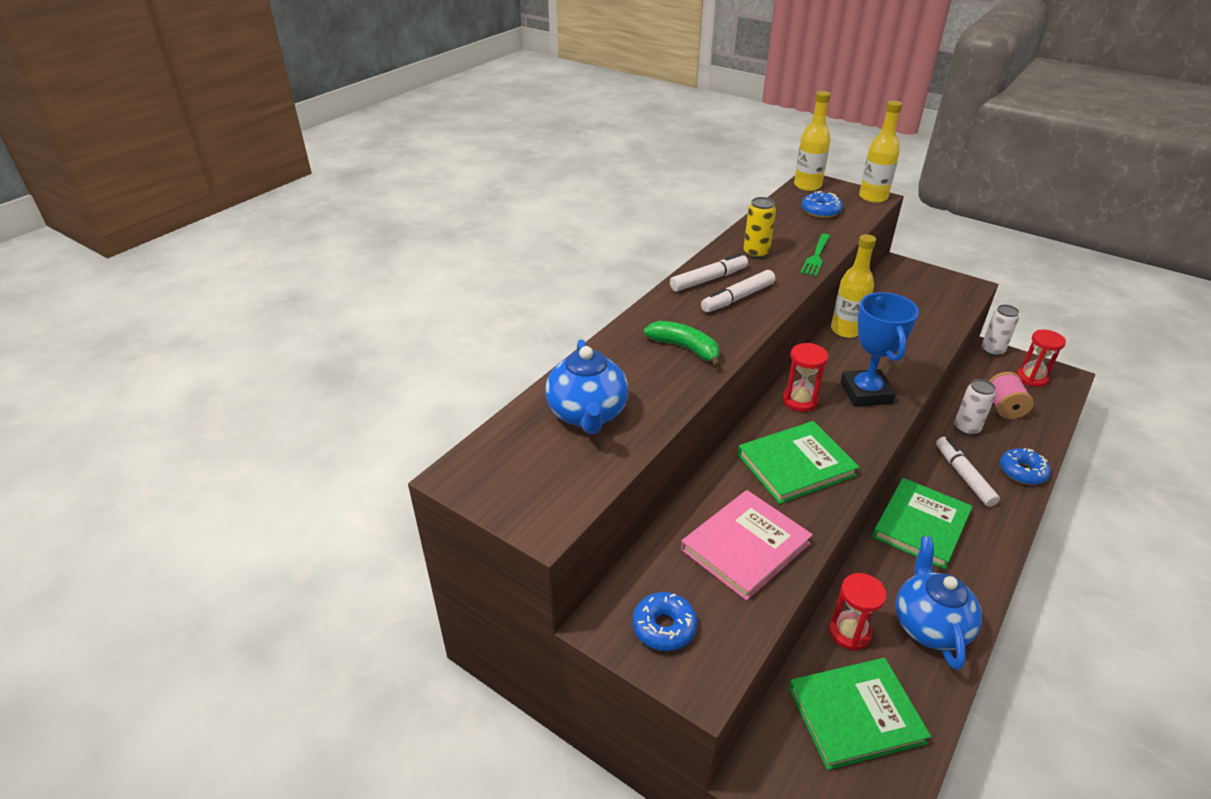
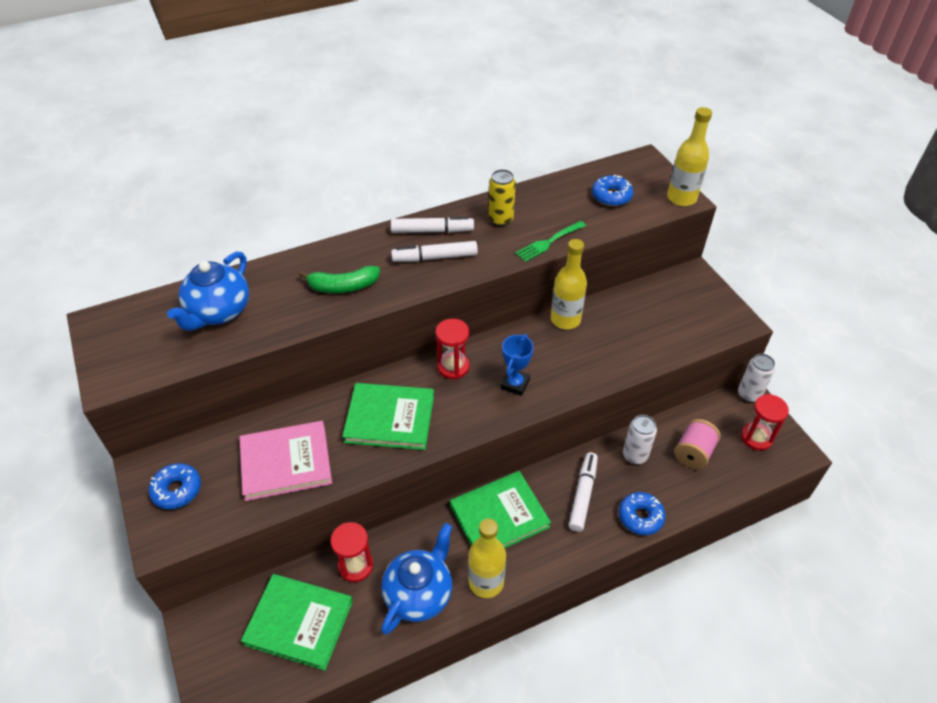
camera: 30 degrees right, 10 degrees up
(685, 348) = (343, 286): green banana -> green banana turned 105 degrees clockwise
(807, 186) = (633, 164): yellow bottle -> yellow bottle (486, 582)
(866, 393) = (515, 384): blue trophy -> blue trophy, size x0.60

